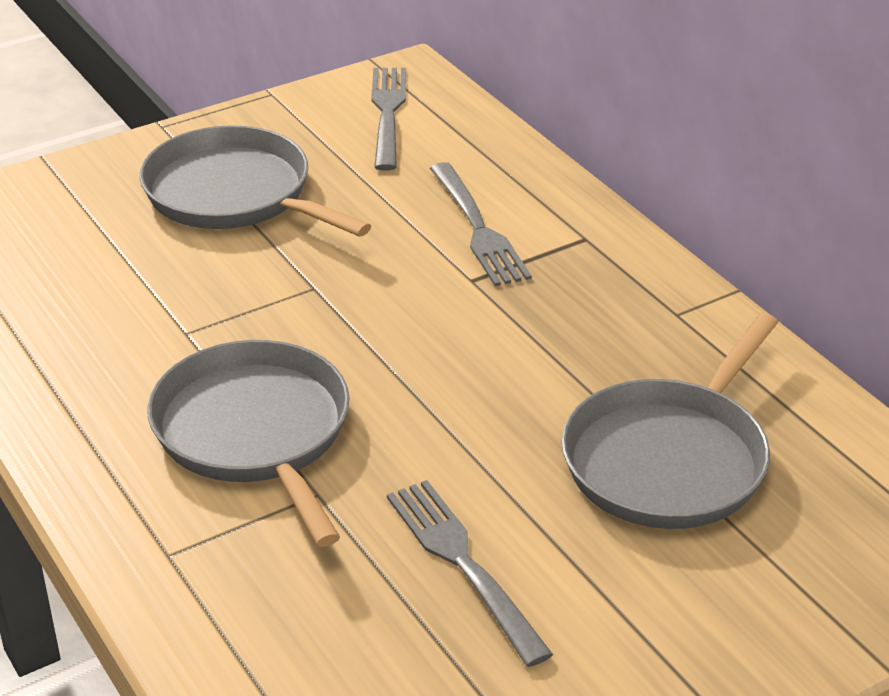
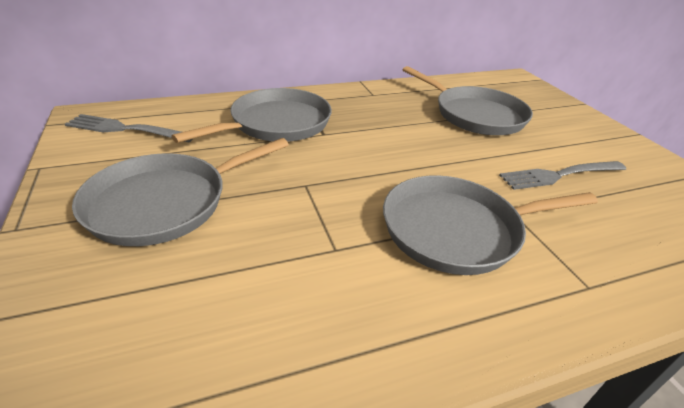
camera: 80 degrees left, 0 degrees up
(478, 228) = (276, 124): grey fork -> grey pan

